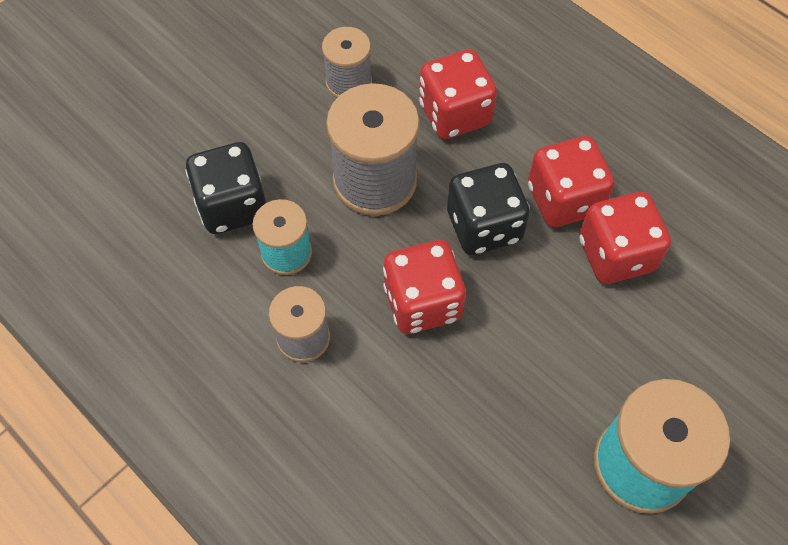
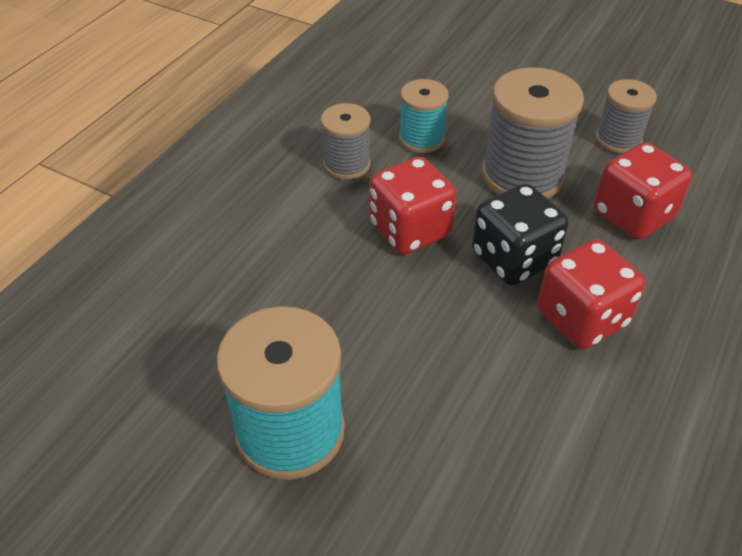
camera: 75 degrees right, 15 degrees down
(232, 206) = (451, 101): black dice -> none
(615, 254) = (536, 374): red dice -> none

